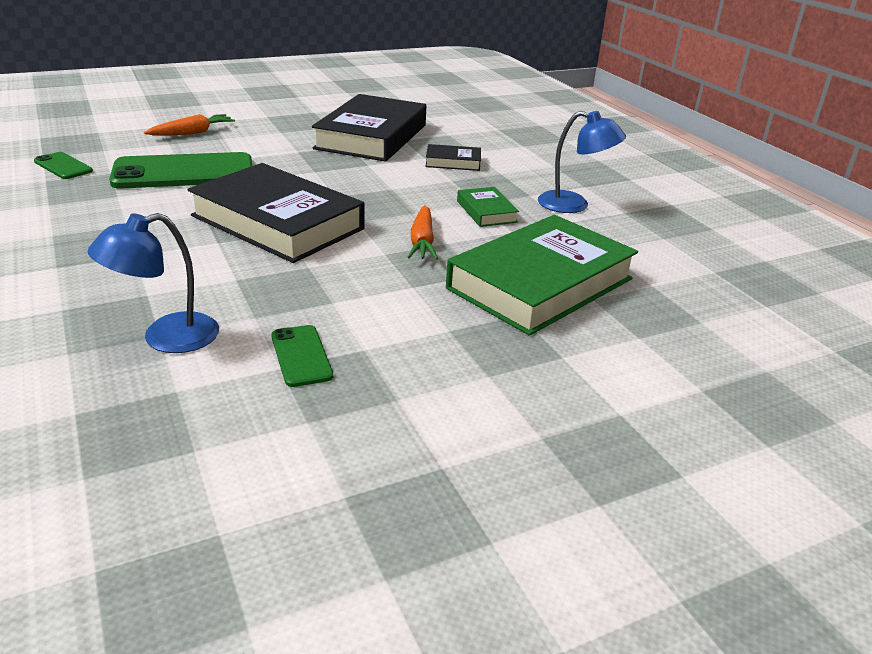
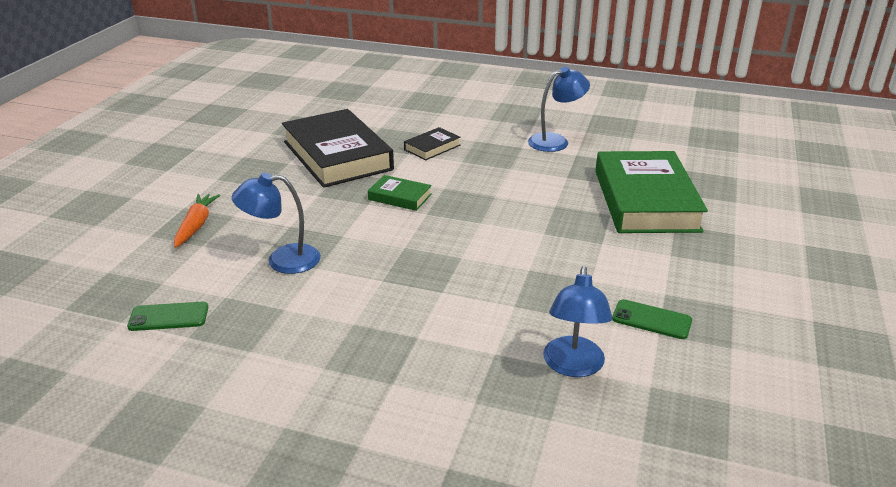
camera: 45 degrees left, 0 degrees up
(184, 172) = (282, 260): green phone -> blue lamp
(277, 222) = (441, 254): black book -> none
(422, 241) = (543, 212): orange carrot -> none
(486, 211) = (527, 172): green book -> green book (400, 197)

